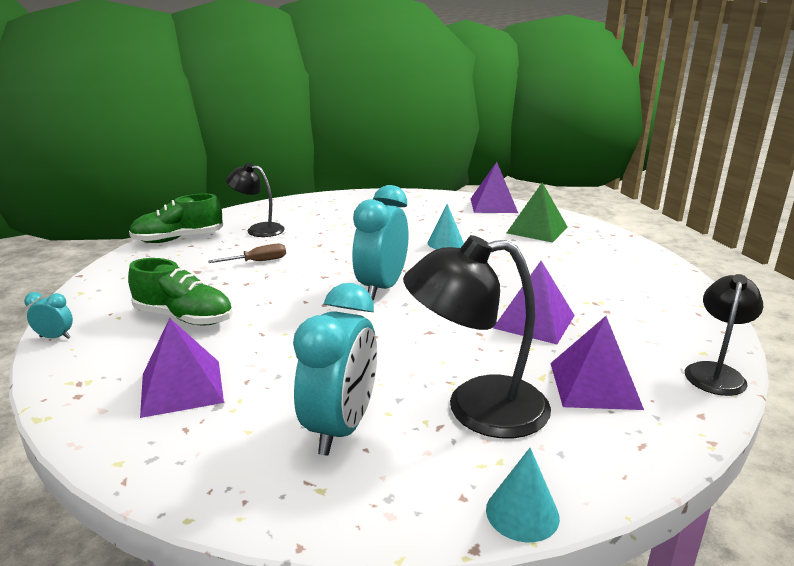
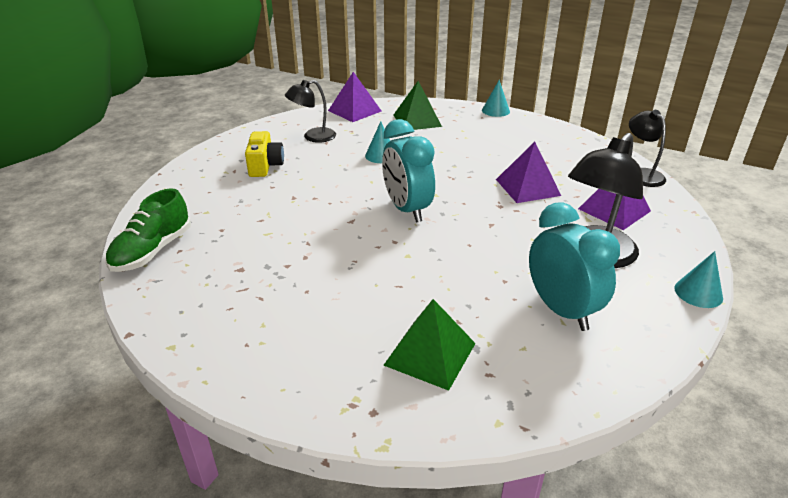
camera: 45 degrees left, 10 degrees up
(55, 337) = (246, 392): turquoise clock -> none
(182, 387) = (430, 354): purple pyramid -> green pyramid
(184, 317) = (318, 309): green shoe -> none
(258, 229) = (212, 207): black lamp -> black lamp (313, 137)
(258, 261) = (275, 234): brown screwdriver -> none
(343, 218) = (265, 166): none -> yellow camera
(644, 249) = (495, 111): none -> turquoise cone

